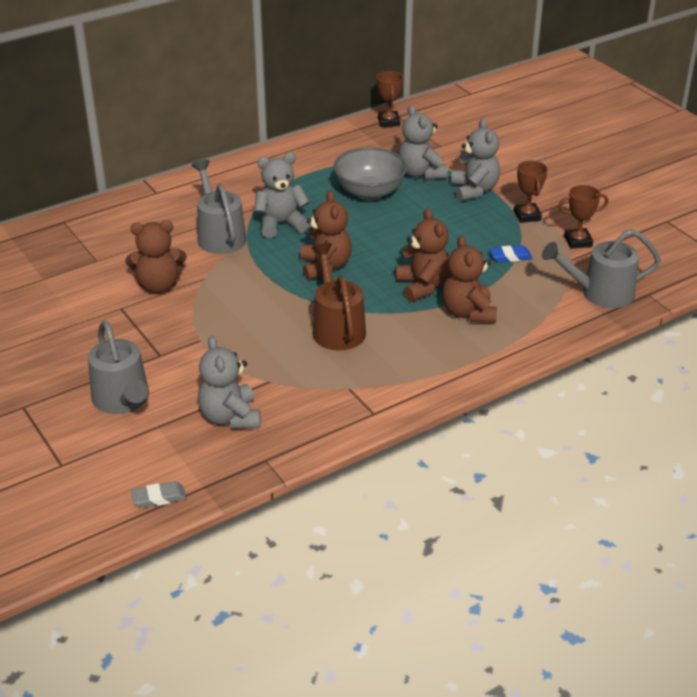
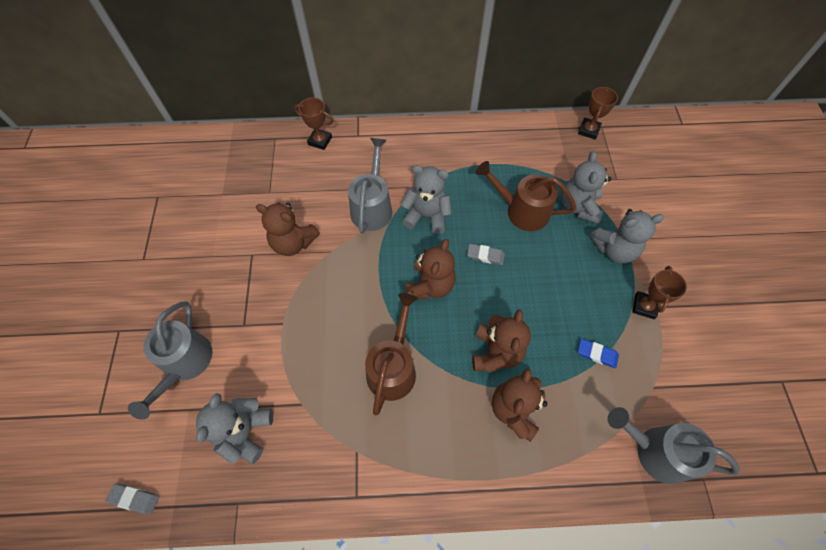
camera: 30 degrees right, 25 degrees up
(361, 231) = (485, 256): none -> grey eraser
(370, 192) = (521, 211): grey bowl -> brown watering can
(474, 190) = (614, 249): grey teddy bear -> grey teddy bear turned 60 degrees clockwise
(578, 241) = (674, 365): brown trophy -> brown trophy (320, 141)

